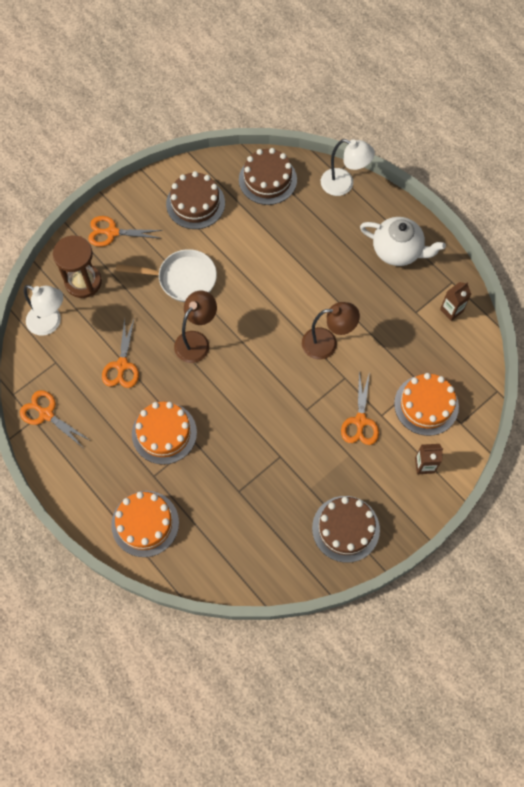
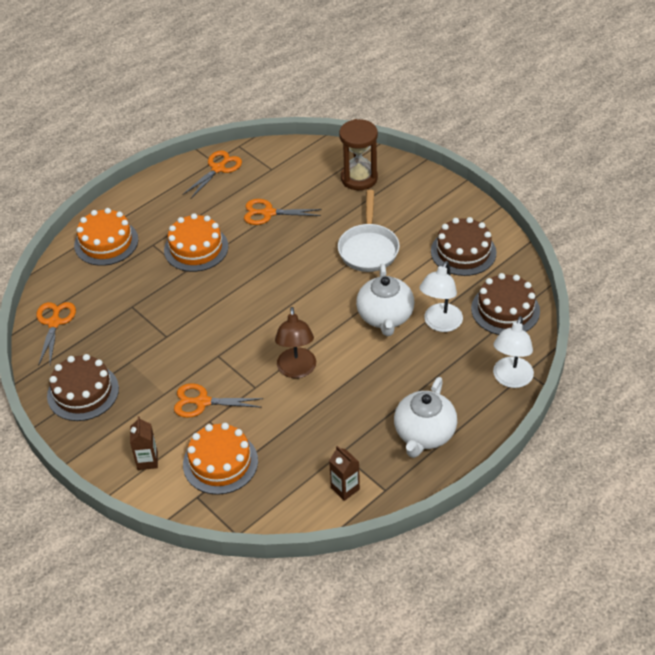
camera: 90 degrees right, 20 degrees down
(50, 323) = (312, 161): white lamp -> white lamp (440, 324)
(112, 232) = (418, 192): orange scissors -> orange scissors (54, 323)
(196, 341) = (296, 264): brown lamp -> none
(269, 270) = (385, 317): none -> white teapot

